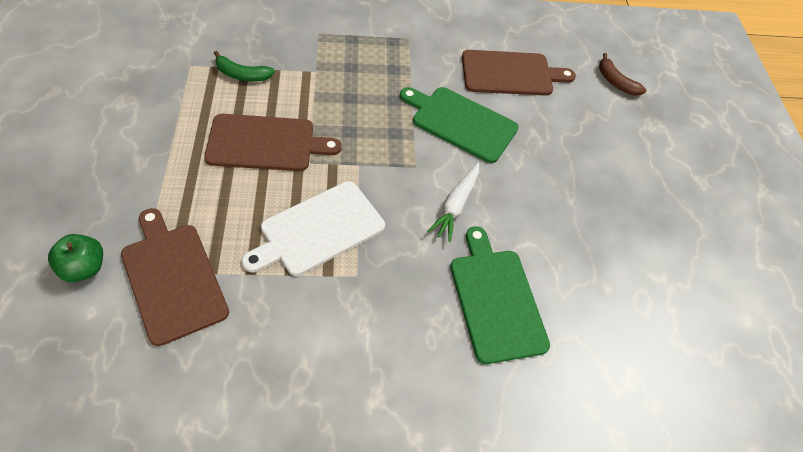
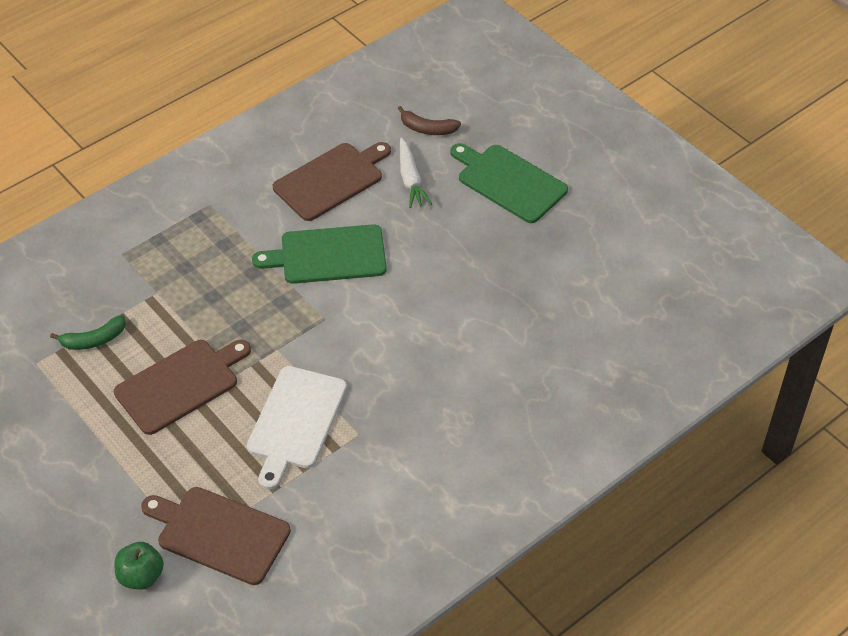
camera: 30 degrees left, 5 degrees down
(456, 205) = (385, 329): white carrot -> white carrot (410, 179)
(496, 299) = (476, 379): green cutting board -> green cutting board (508, 182)

